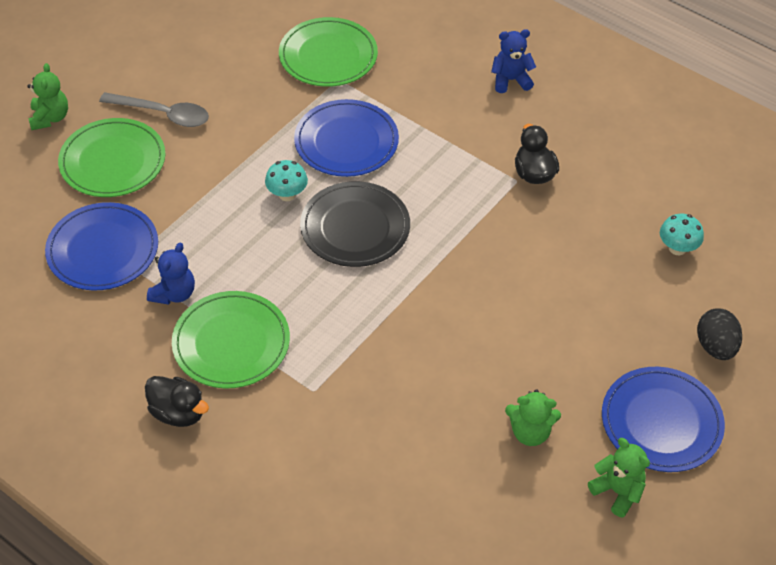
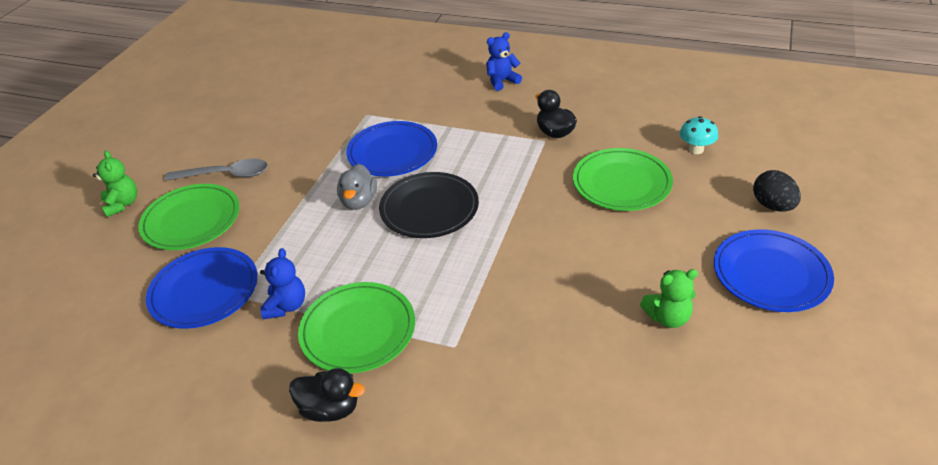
camera: 15 degrees left, 10 degrees down
(287, 194) = (359, 201): turquoise mushroom -> grey duck
(328, 56) = (351, 102): green plate -> green plate (621, 183)
(617, 491) = (774, 341): green teddy bear -> none

